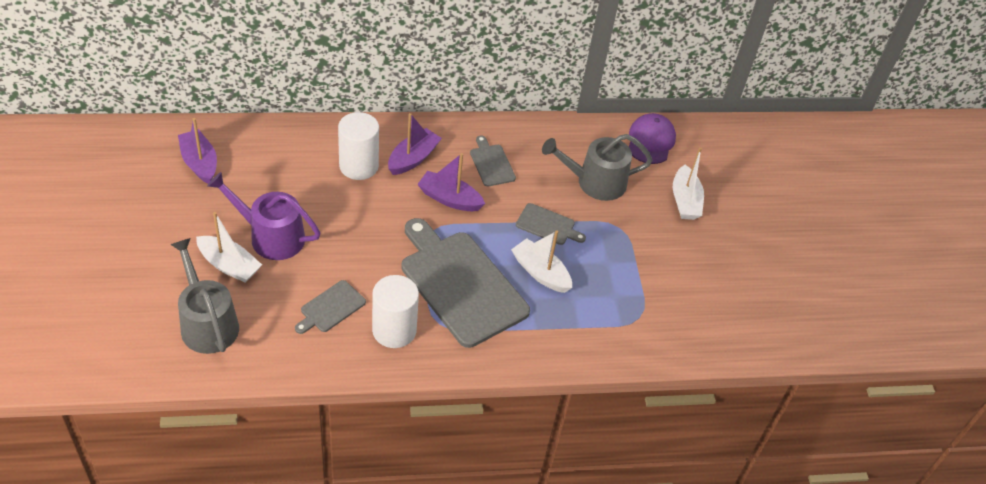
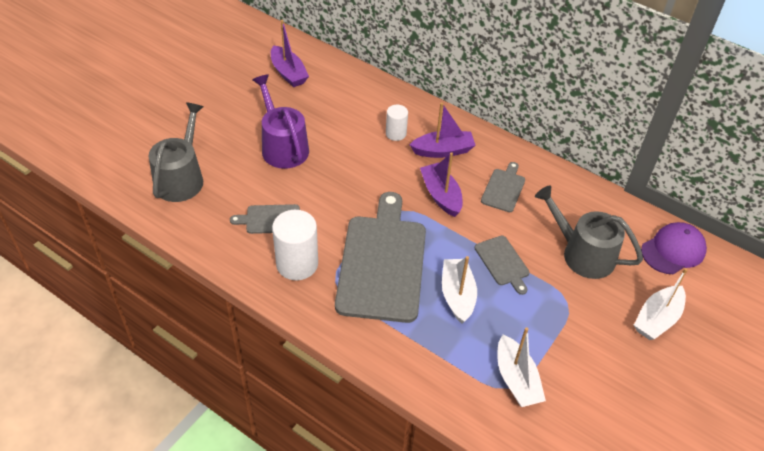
camera: 45 degrees right, 0 degrees up
(200, 163) = (288, 73): purple boat -> purple boat turned 135 degrees clockwise
(229, 265) = (235, 149): white boat -> white boat (516, 379)
(359, 166) = (396, 133): white cylinder -> white cylinder, size x0.58

